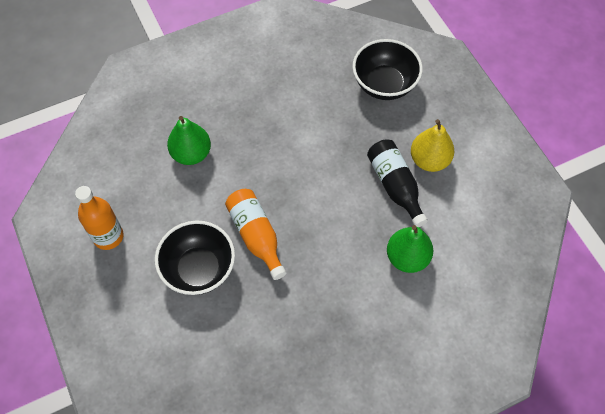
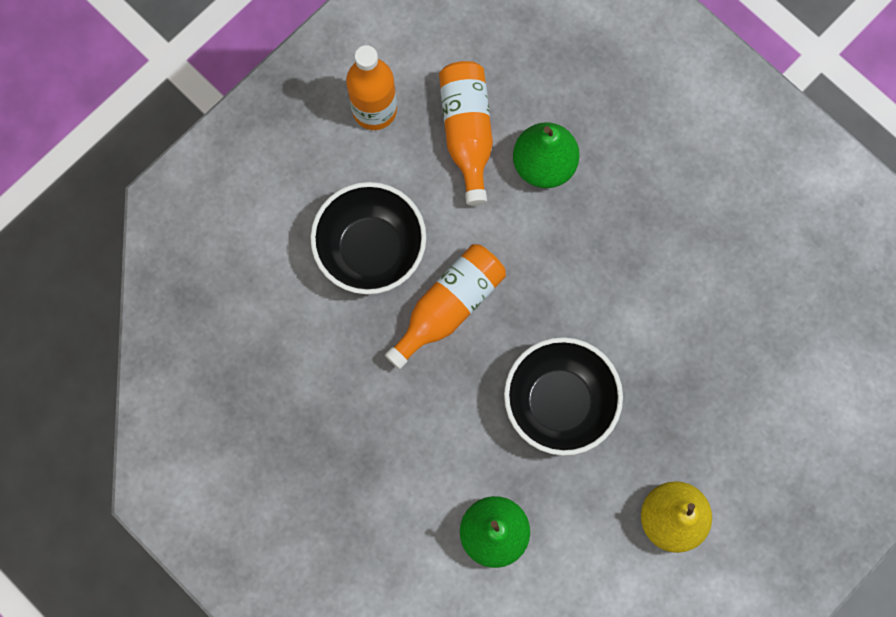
camera: 70 degrees right, 15 degrees up
(151, 188) = (467, 133): none -> orange bottle
(384, 84) = (784, 405): black bowl -> black bowl (559, 402)
(395, 186) = (605, 478): black bottle -> none

